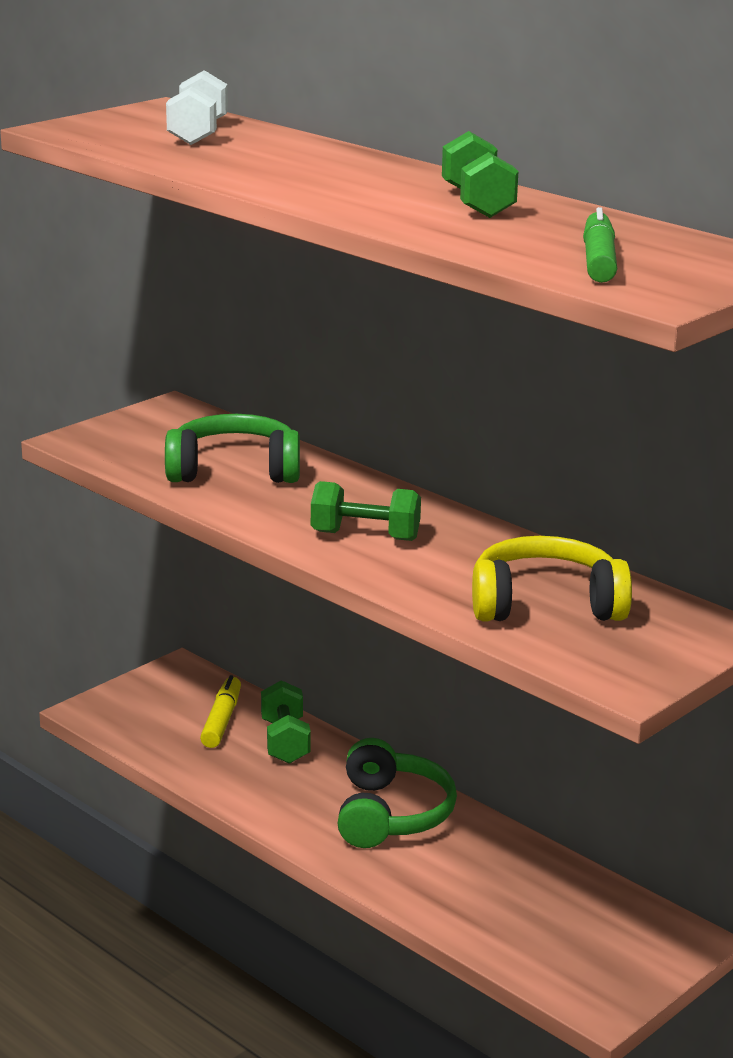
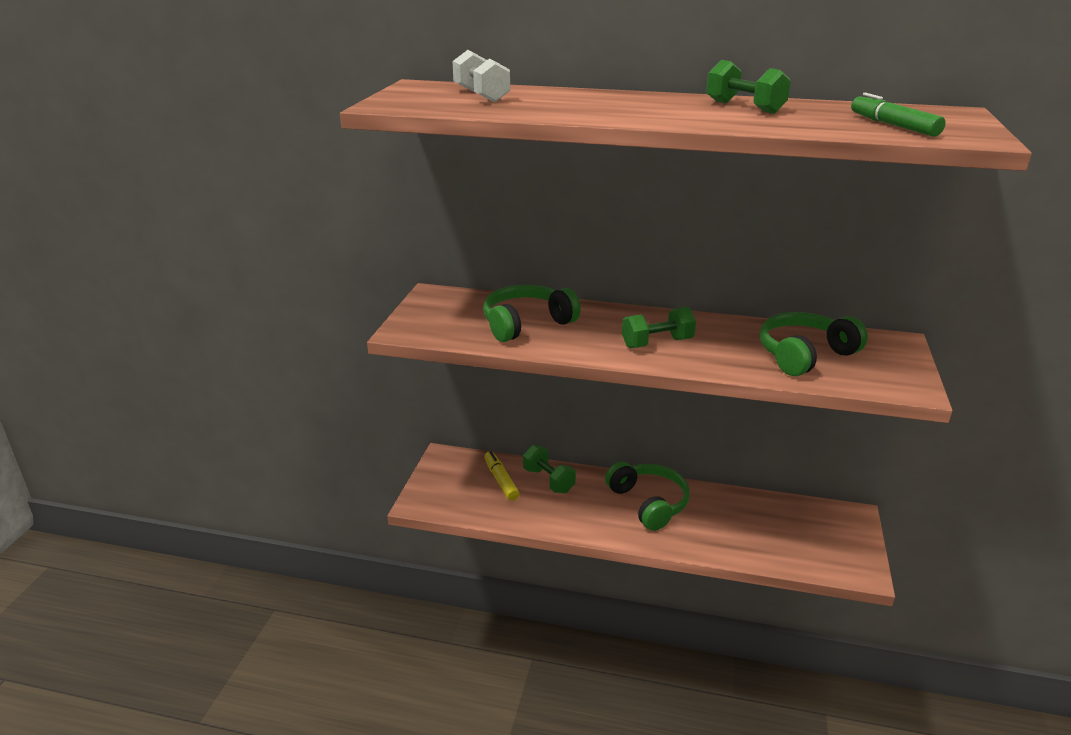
camera: 30 degrees left, 5 degrees up
(545, 604) = (804, 355): yellow headphones -> green headphones

